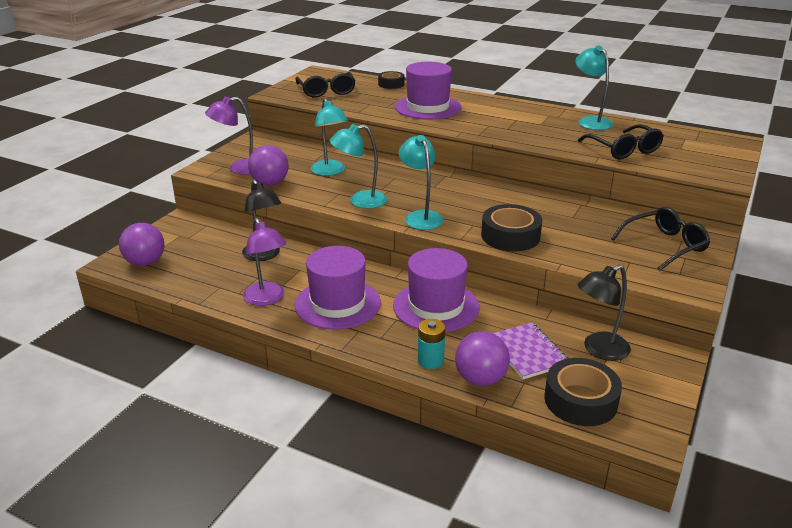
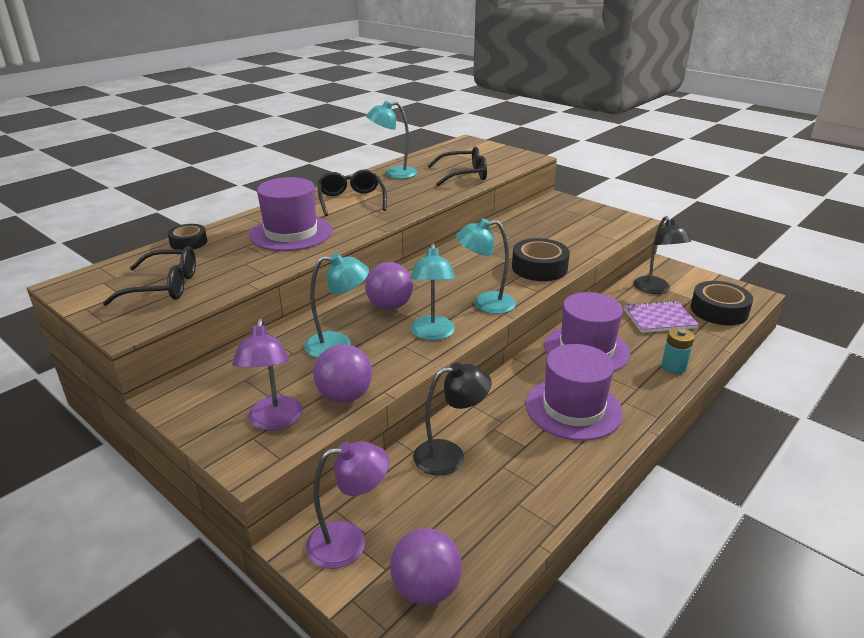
camera: 75 degrees left, 0 degrees up
(267, 299) = (555, 461): purple lamp -> purple lamp (349, 542)
(480, 379) = (698, 347): purple ball -> purple ball (389, 306)
(664, 246) = (570, 216): black glasses -> black glasses (351, 200)

